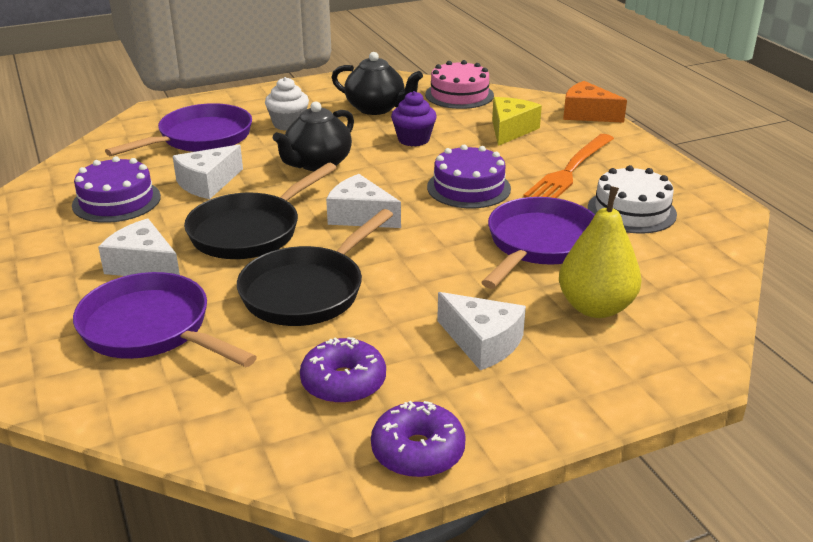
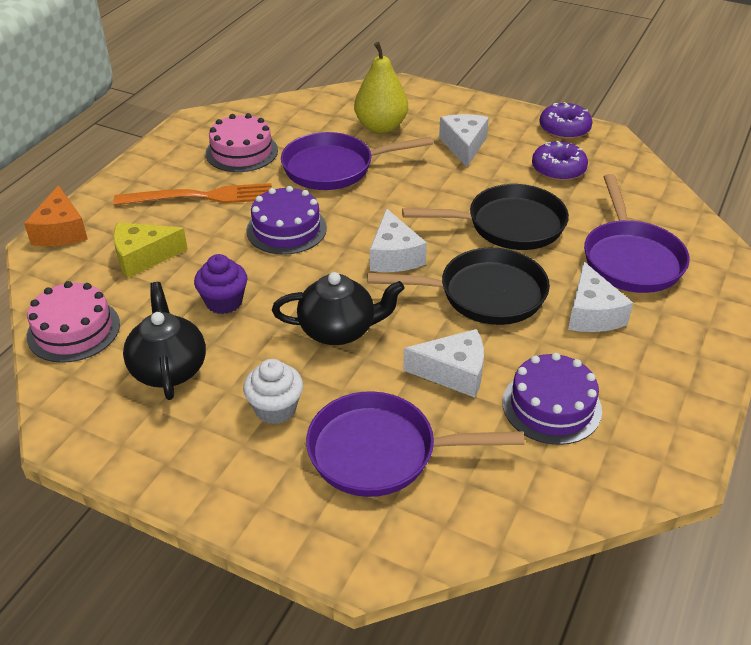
camera: 130 degrees left, 10 degrees up
(631, 211) = (241, 152): white cake -> pink cake

